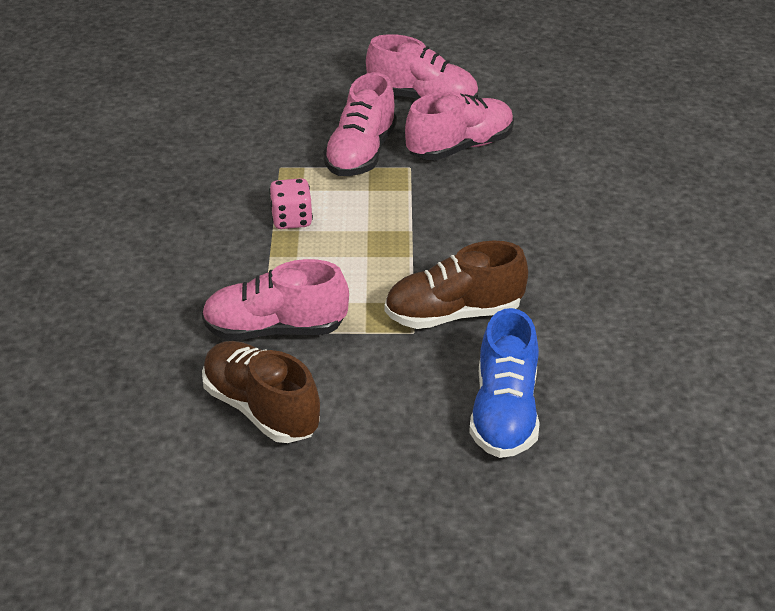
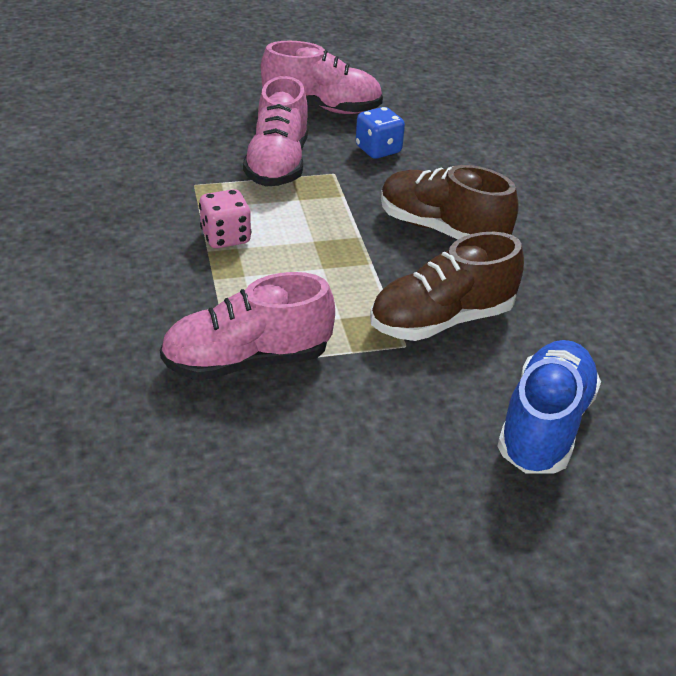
camera: 15 degrees left, 0 degrees up
(261, 409) = (261, 459): brown shoe -> brown shoe (441, 229)
(460, 147) = (378, 150): pink shoe -> blue dice
(504, 413) = (544, 425): blue shoe -> blue shoe turned 150 degrees counterclockwise

